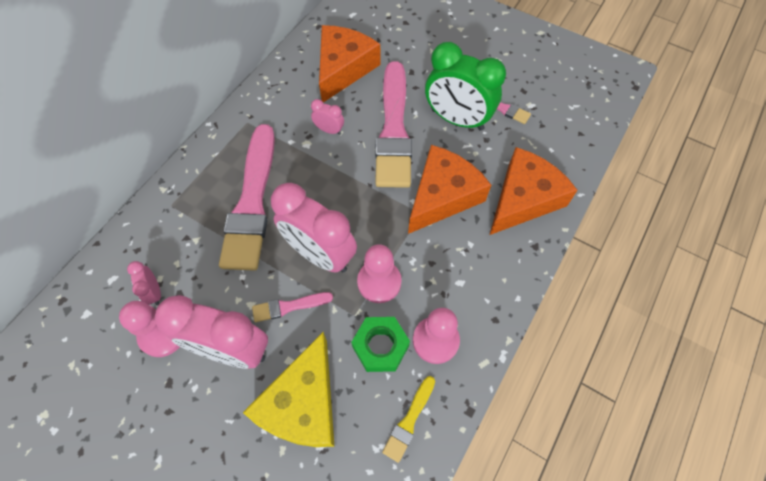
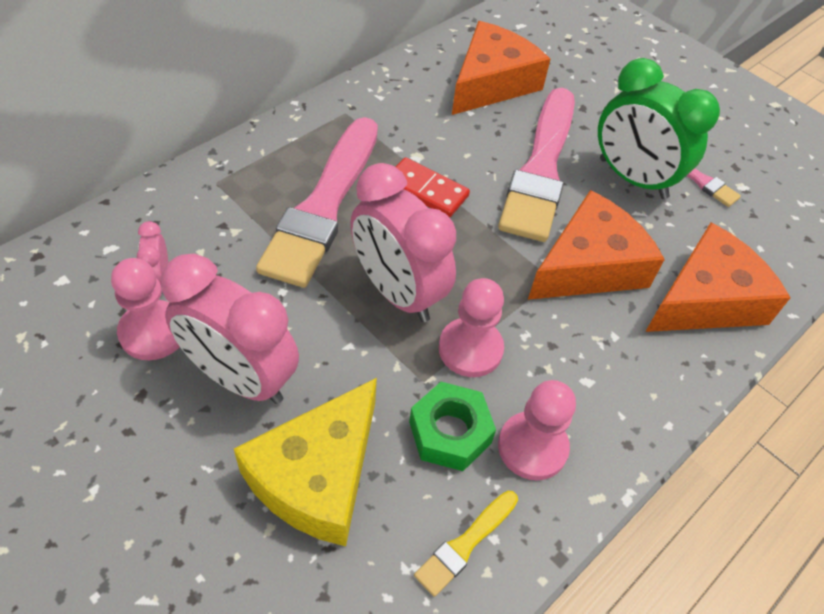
camera: 10 degrees right, 10 degrees down
(289, 306) = (335, 345): pink brush -> none
(319, 169) = (426, 190): none -> red domino
(329, 130) = (452, 148): pink clock -> none

